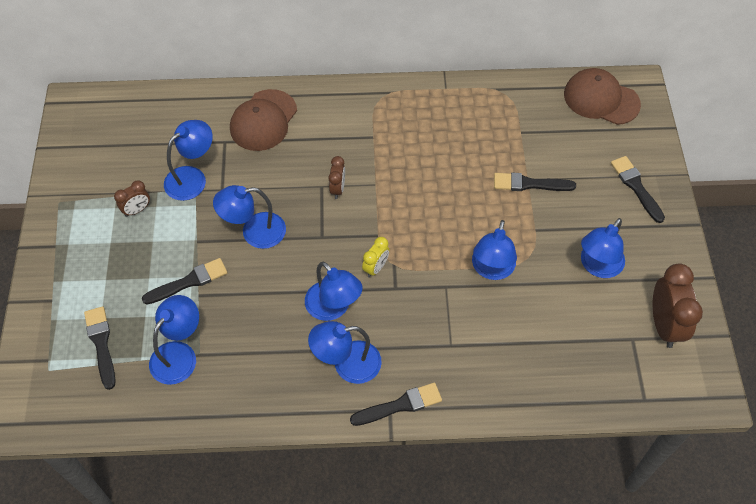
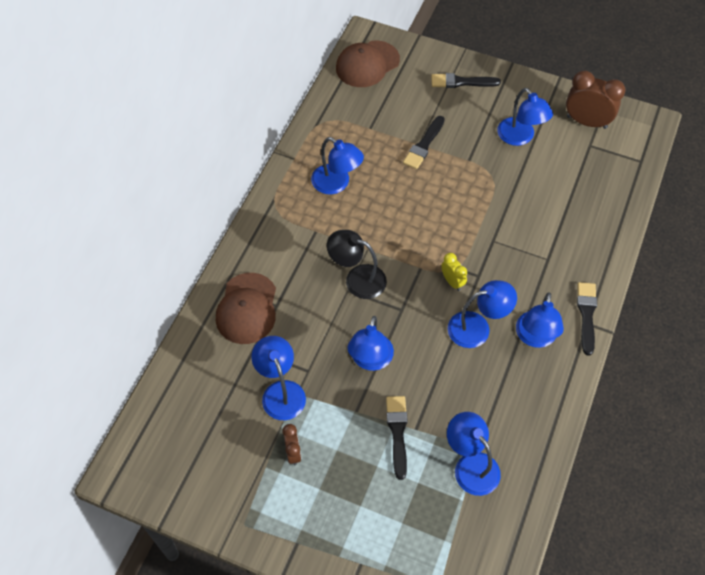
camera: 65 degrees left, 0 degrees up
(101, 344) = (431, 530): black brush -> none
(263, 120) = (247, 308): brown cap -> brown cap turned 45 degrees clockwise
(337, 189) = (357, 279): brown clock -> black lamp
(491, 270) = (492, 204): blue lamp -> blue lamp (336, 184)

